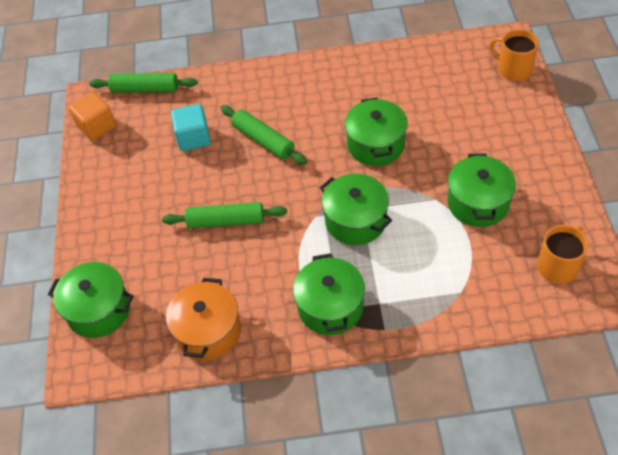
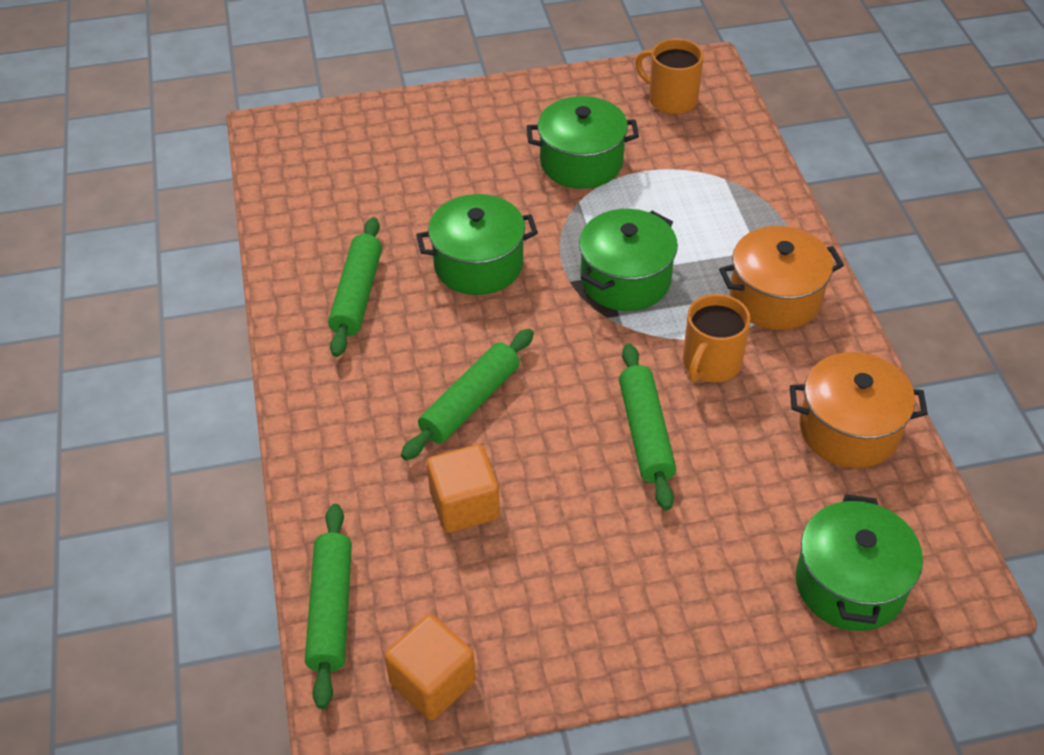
camera: 100 degrees left, 5 degrees down
(193, 138) = (464, 505): turquoise cube -> orange cube
(330, 307) = (775, 298): green pot -> orange pot
(354, 89) = (357, 294): none -> green rolling pin
(513, 69) = (332, 126): orange mug -> orange mug (711, 363)

